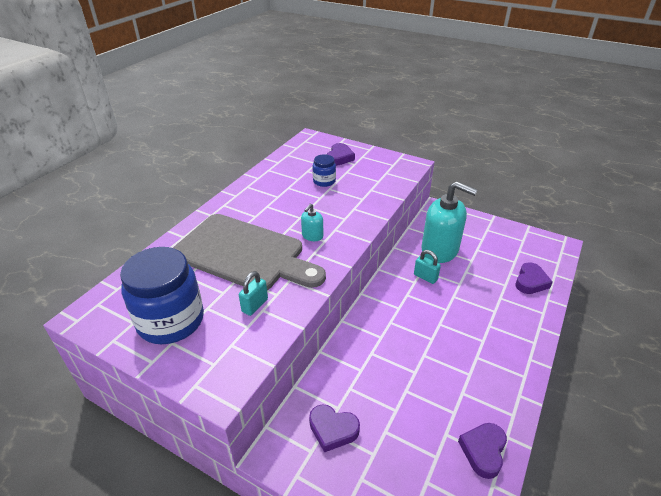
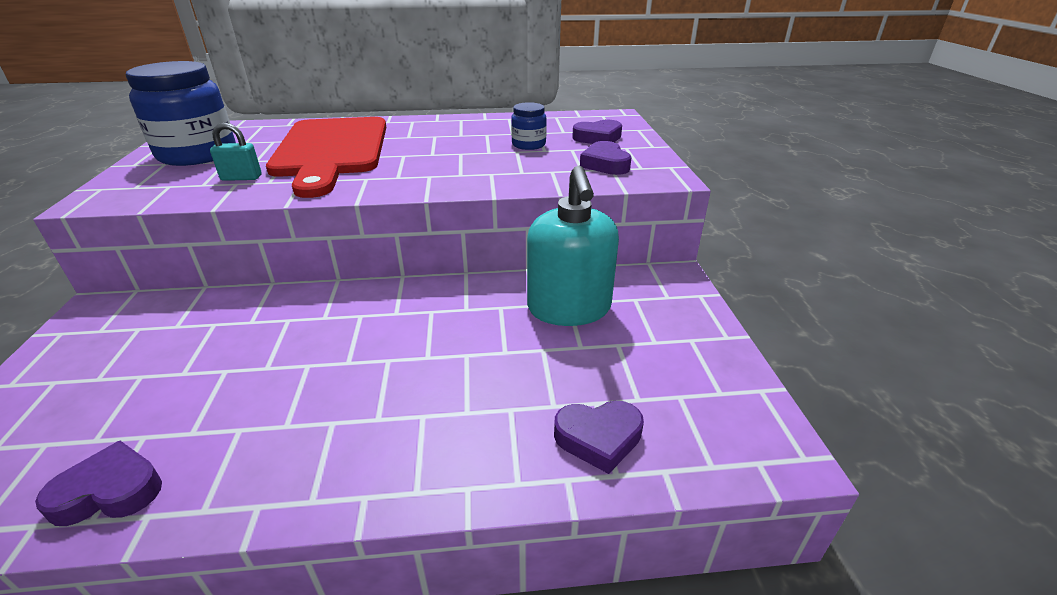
camera: 55 degrees right, 5 degrees down
(244, 254) = (331, 150): grey cutting board -> red cutting board
(312, 236) = (400, 169): turquoise soap dispenser -> none
(333, 430) = (137, 334): purple heart -> purple heart (605, 164)
(425, 277) = (486, 314): turquoise padlock -> none

